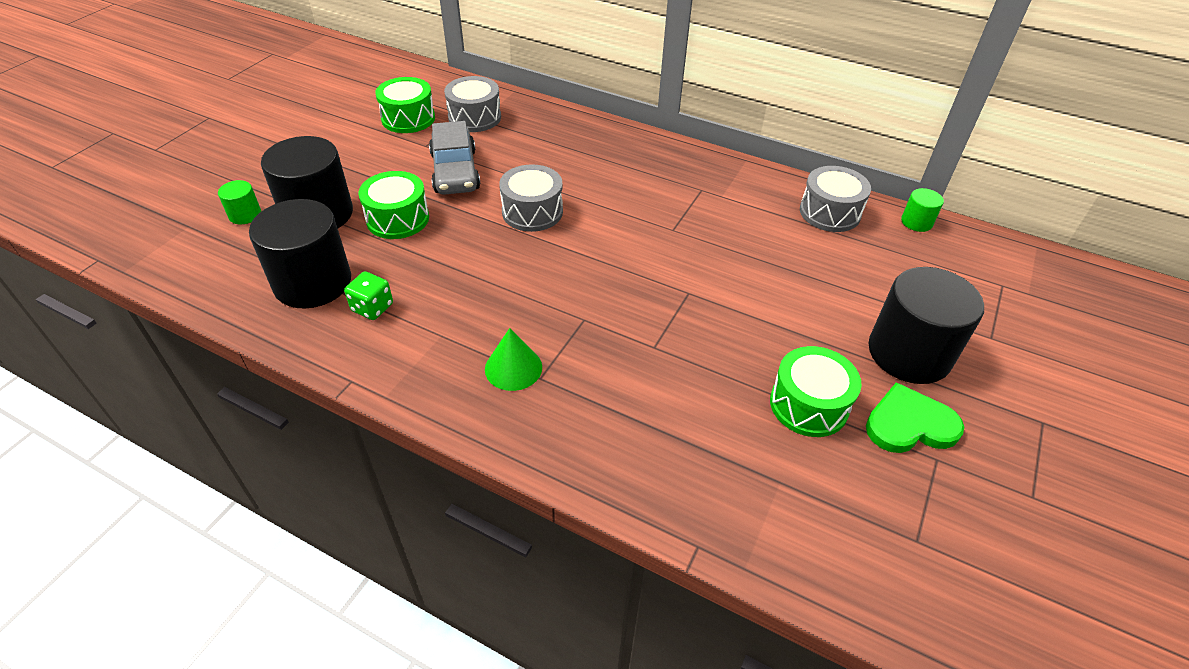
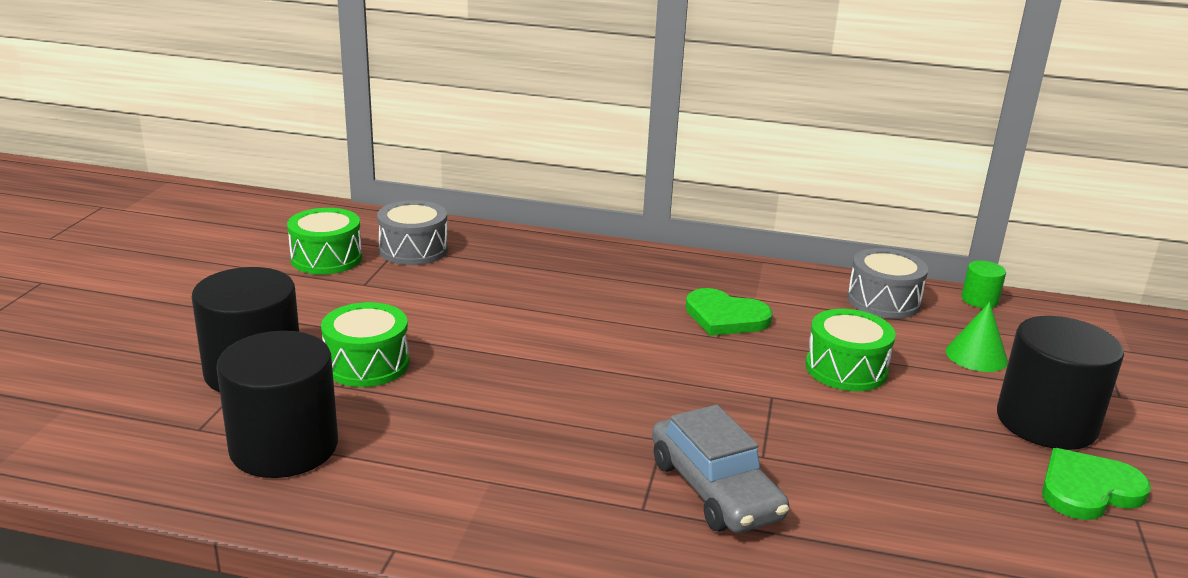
camera: 15 degrees left, 20 degrees down
(245, 215) = (148, 383): green cylinder -> none
(372, 307) = (382, 464): green dice -> none
(455, 171) = (417, 307): grey car -> grey car (714, 489)
(513, 368) = (603, 503): green cone -> green cone (976, 356)
(532, 212) = (538, 338): grey drum -> none
(688, 211) = (725, 317): none -> green heart
(808, 405) = (971, 488): green drum -> green drum (846, 369)

